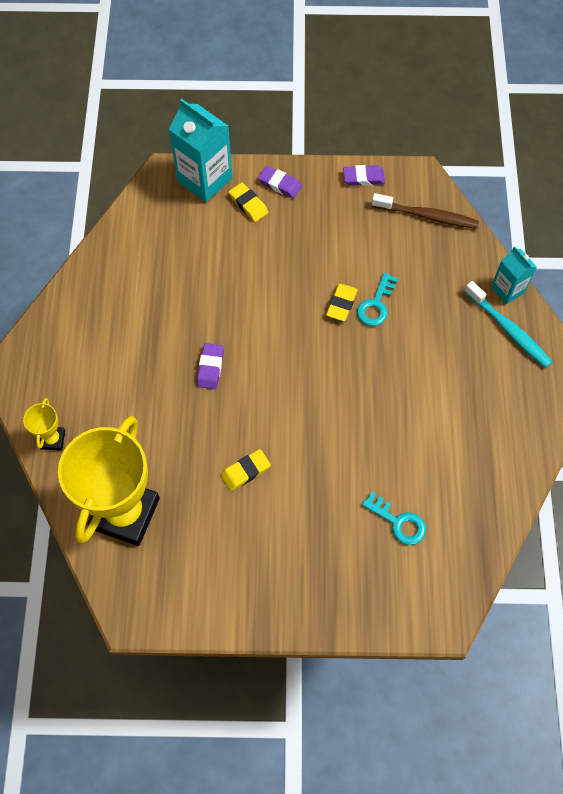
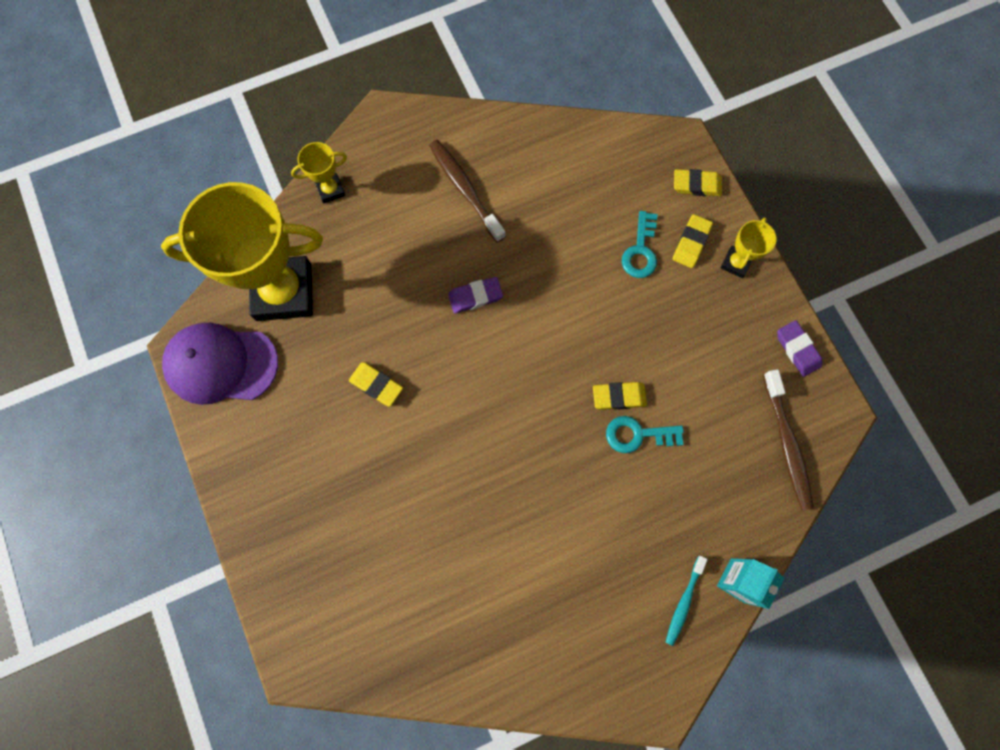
camera: 65 degrees right, 10 degrees up
(115, 337) = (465, 190): none -> brown toothbrush
(163, 590) = (221, 364): none -> purple cap
(205, 180) = (696, 185): turquoise carton -> yellow eraser
(279, 184) = (735, 263): purple eraser -> yellow trophy
(398, 522) = (387, 569): turquoise key -> turquoise key (640, 251)
(508, 329) = (684, 602): turquoise toothbrush -> turquoise toothbrush, size x0.62

